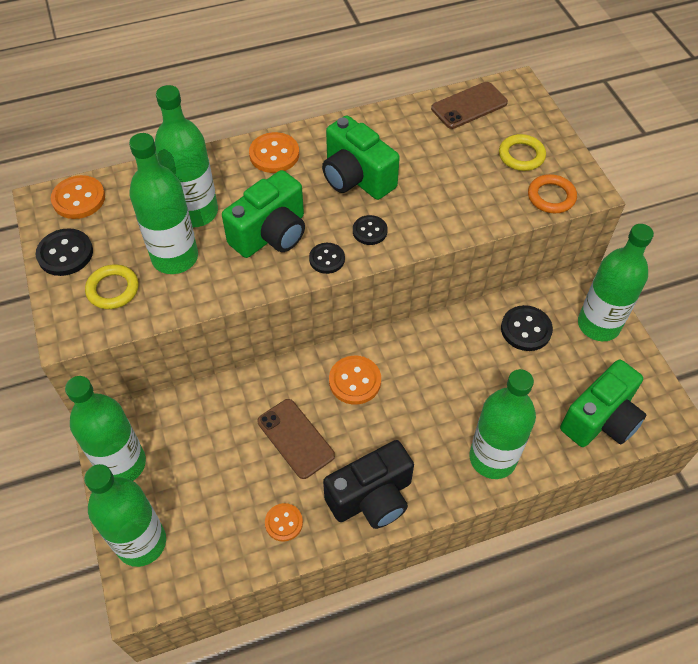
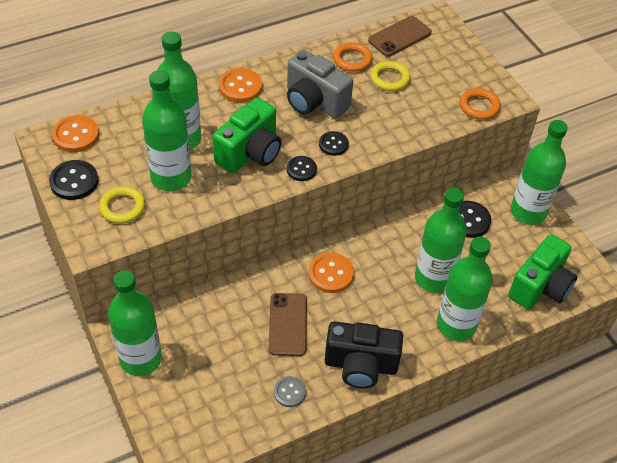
camera: 10 degrees left, 5 degrees down
(141, 542) = (170, 420): green bottle -> green bottle (433, 278)
(284, 523) = (289, 392): orange button -> grey button
(296, 438) = (288, 324): brown phone -> brown phone turned 45 degrees clockwise
(356, 178) = (314, 102): green camera -> grey camera
(372, 498) = (360, 365): black camera -> black camera turned 45 degrees clockwise
(409, 130) = (352, 60): none -> orange ring
(521, 155) = (449, 75): yellow ring -> yellow ring (390, 79)

